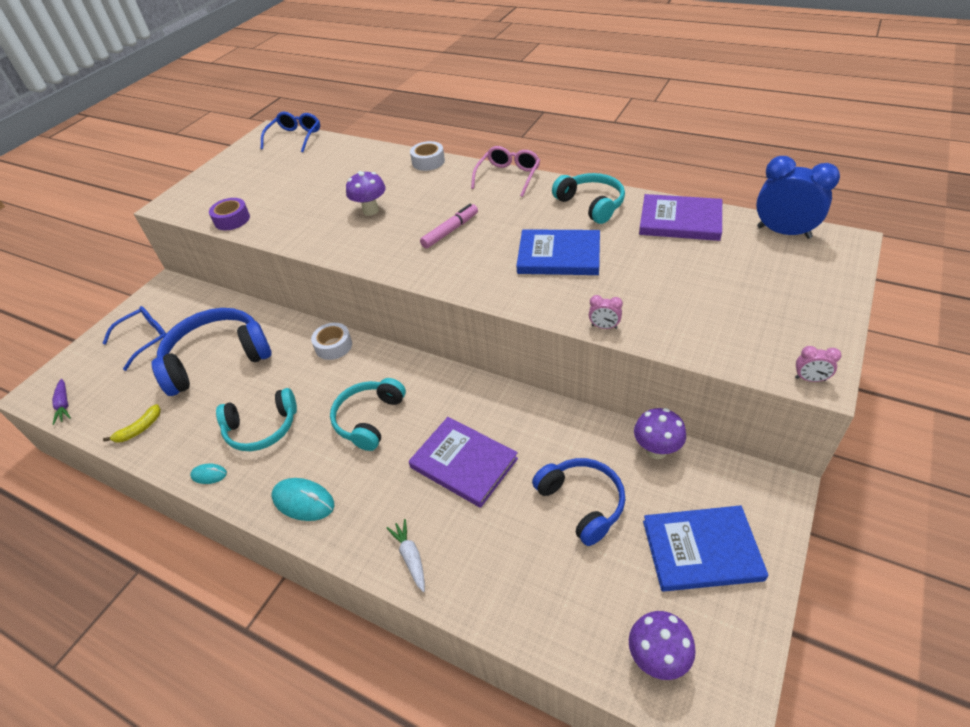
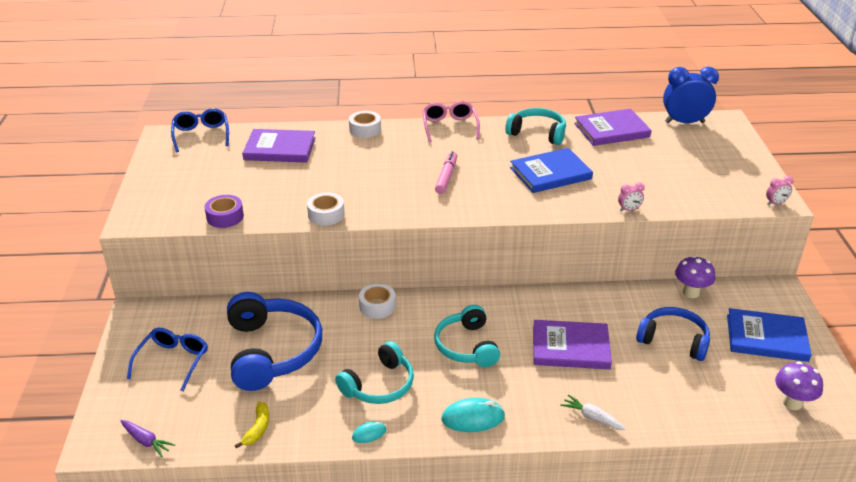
camera: 35 degrees left, 10 degrees down
(217, 359) = (272, 351): blue headphones -> blue headphones turned 135 degrees clockwise
(308, 241) = (326, 214): none -> white tape
(339, 164) = (280, 149): none -> purple book
(370, 210) = (357, 178): purple mushroom -> none
(701, 550) = (766, 338): blue book -> blue book turned 45 degrees clockwise

